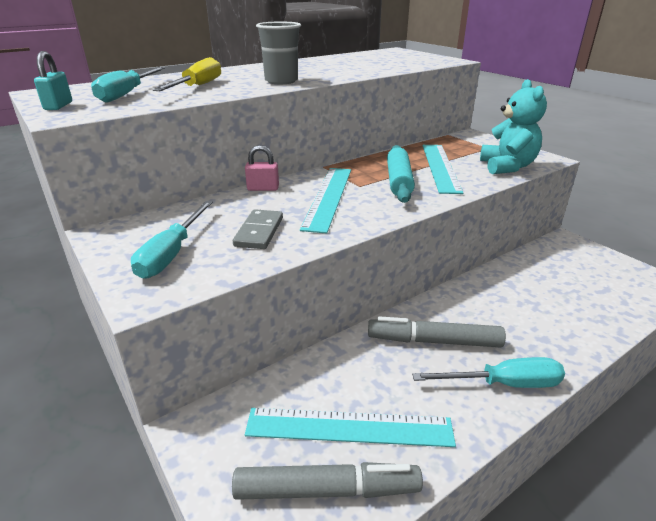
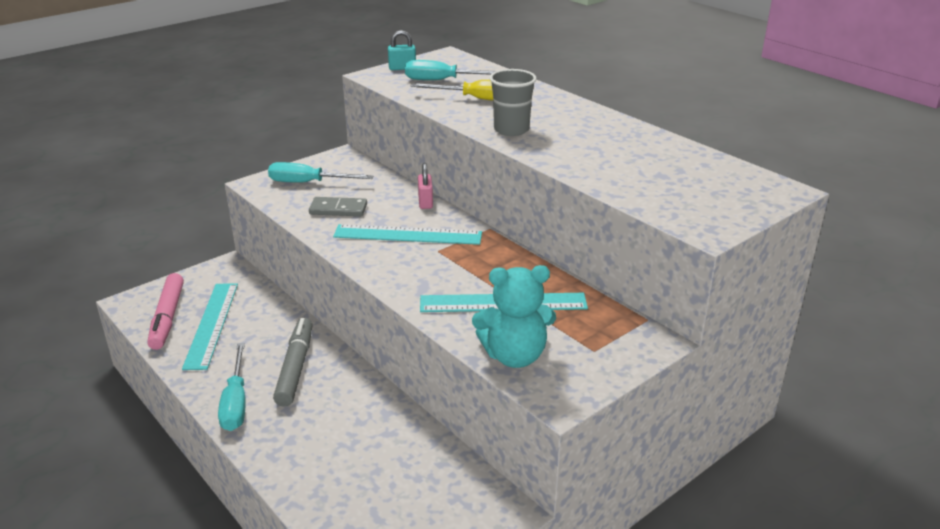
camera: 85 degrees right, 0 degrees up
(326, 490) = (167, 317): grey marker -> pink marker
(399, 181) = (453, 273): turquoise rolling pin -> none

